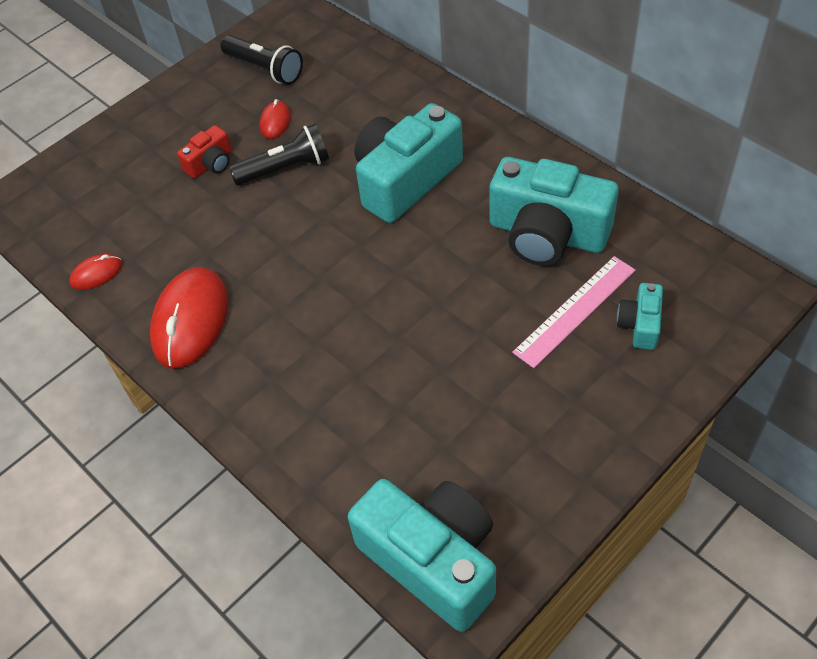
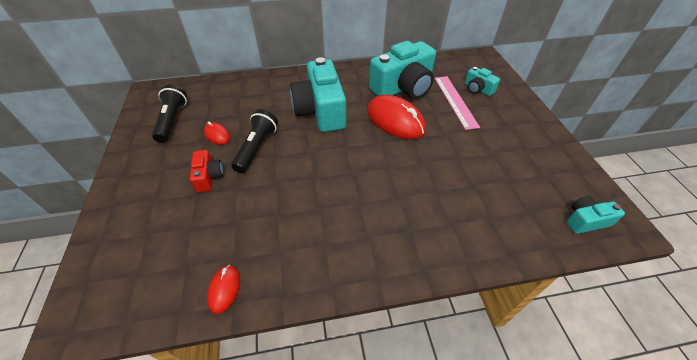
camera: 60 degrees left, 5 degrees down
(190, 320) = (325, 251): red mouse -> red mouse (395, 120)
(265, 69) = (172, 121): black flashlight -> black flashlight turned 75 degrees counterclockwise
(432, 560) = (585, 221): turquoise camera -> turquoise camera, size x0.47

